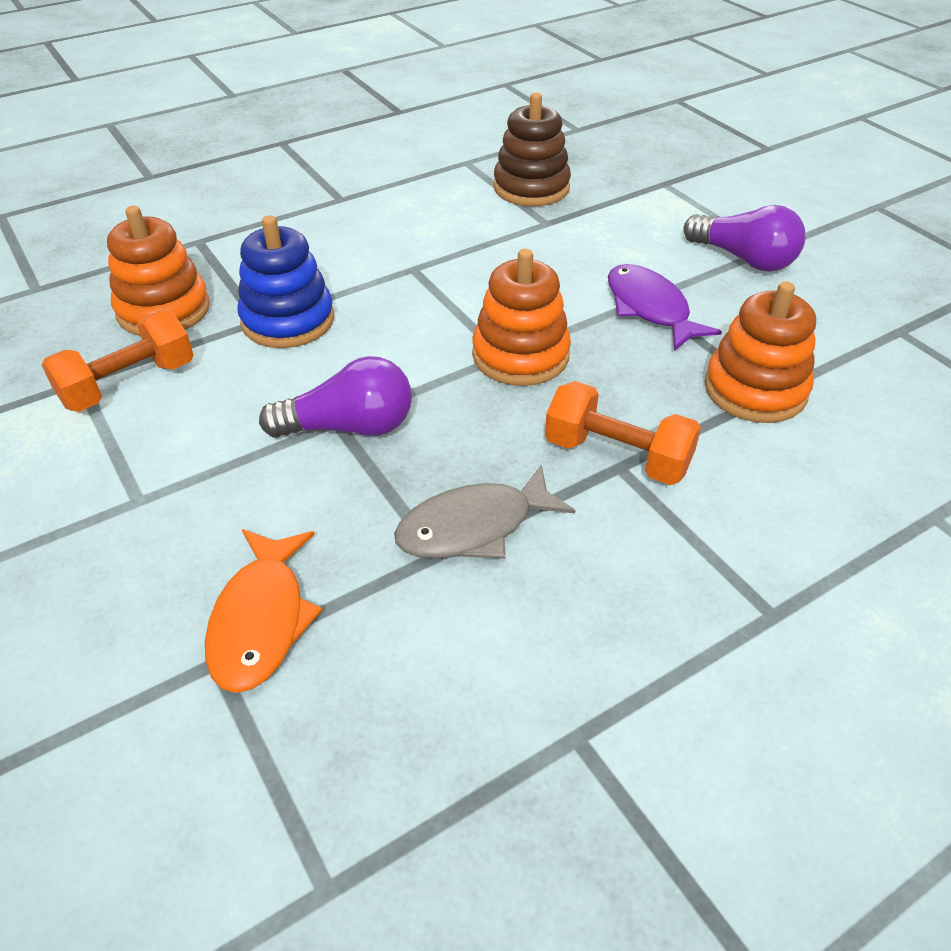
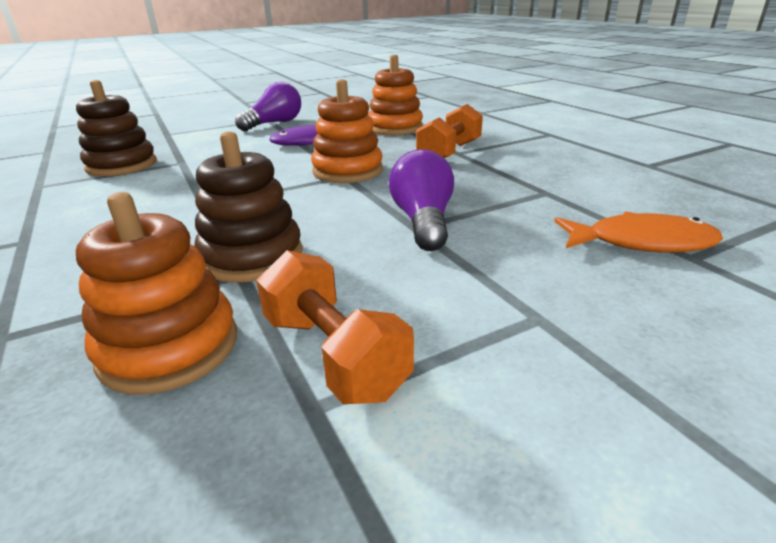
camera: 85 degrees left, 15 degrees down
(288, 320) = (252, 256): blue stacking toy -> brown stacking toy
(474, 527) = (519, 183): grey fish -> none

